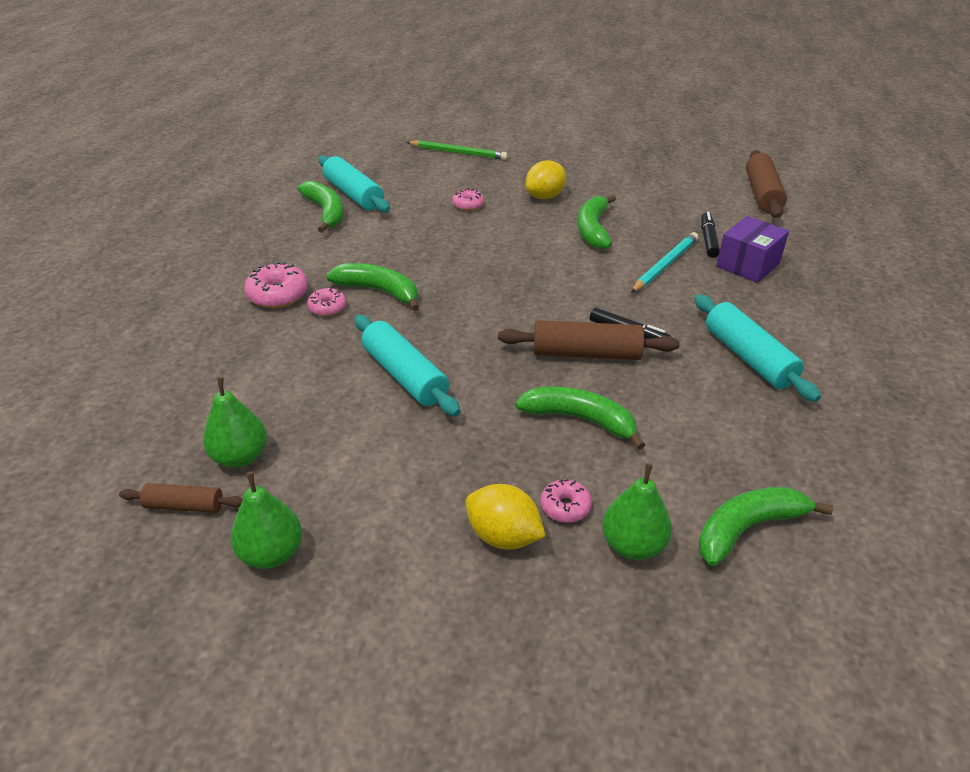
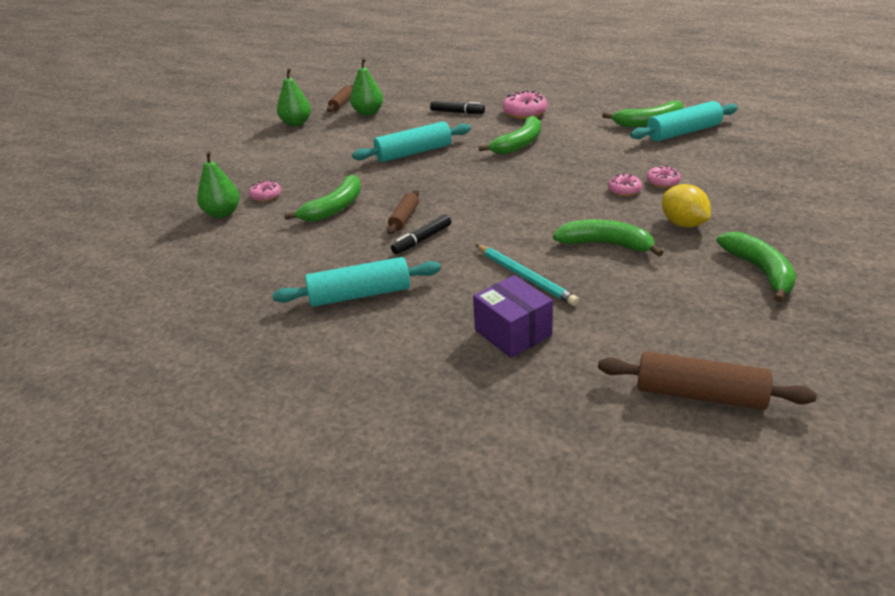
camera: 105 degrees right, 5 degrees down
(327, 308) = (503, 128): pink donut -> pink donut (624, 190)
(458, 153) = (792, 181): green pencil -> none
(503, 536) = (260, 177): yellow lemon -> none
(586, 354) = (404, 218): brown rolling pin -> brown rolling pin, size x0.58
(708, 240) = (573, 316): black marker -> black marker (457, 112)
(748, 528) = (200, 254): green banana -> green banana (760, 271)

